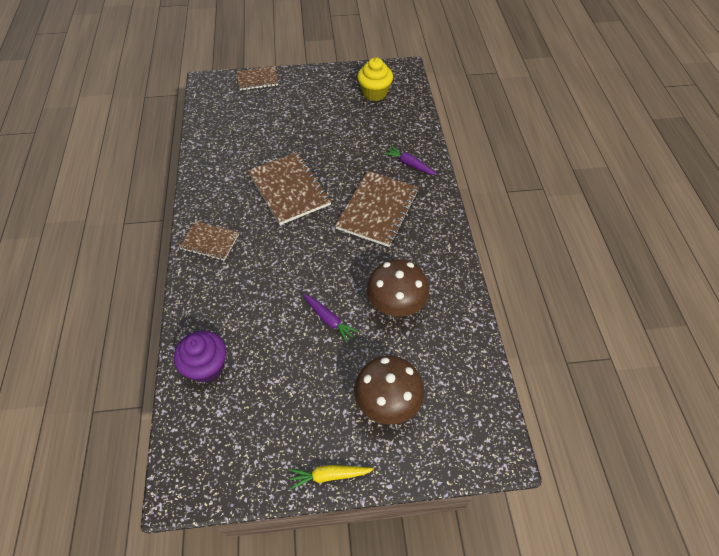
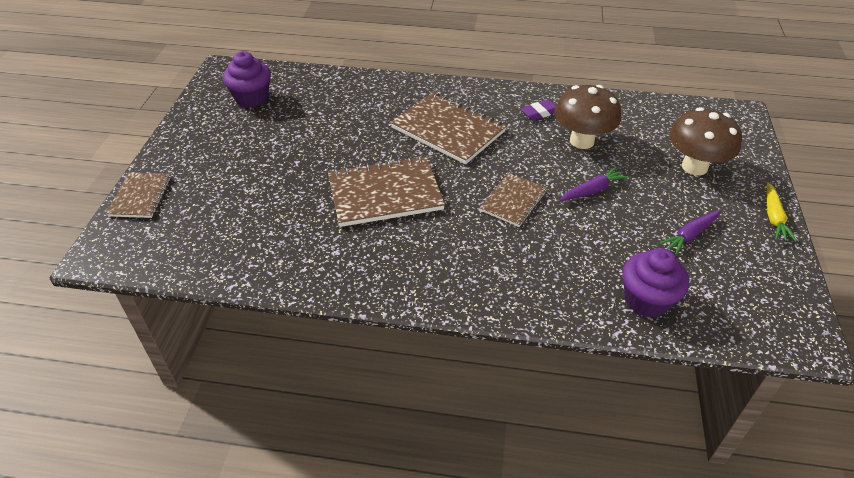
camera: 75 degrees left, 10 degrees down
(210, 242) = (448, 280): brown notebook -> brown notebook (513, 201)
(374, 93) = (252, 98): yellow cupcake -> purple cupcake
(409, 164) = (389, 96): purple carrot -> purple carrot (690, 235)
(427, 269) = (540, 113): none -> purple eraser

